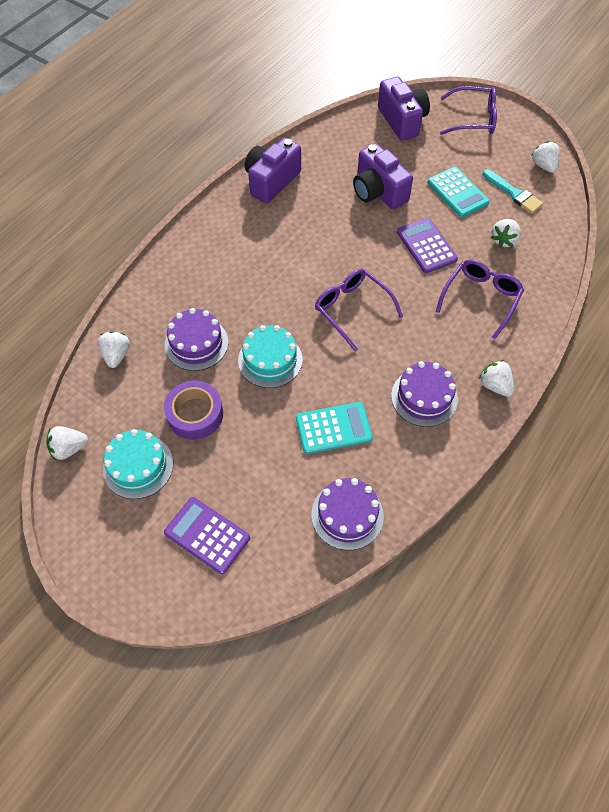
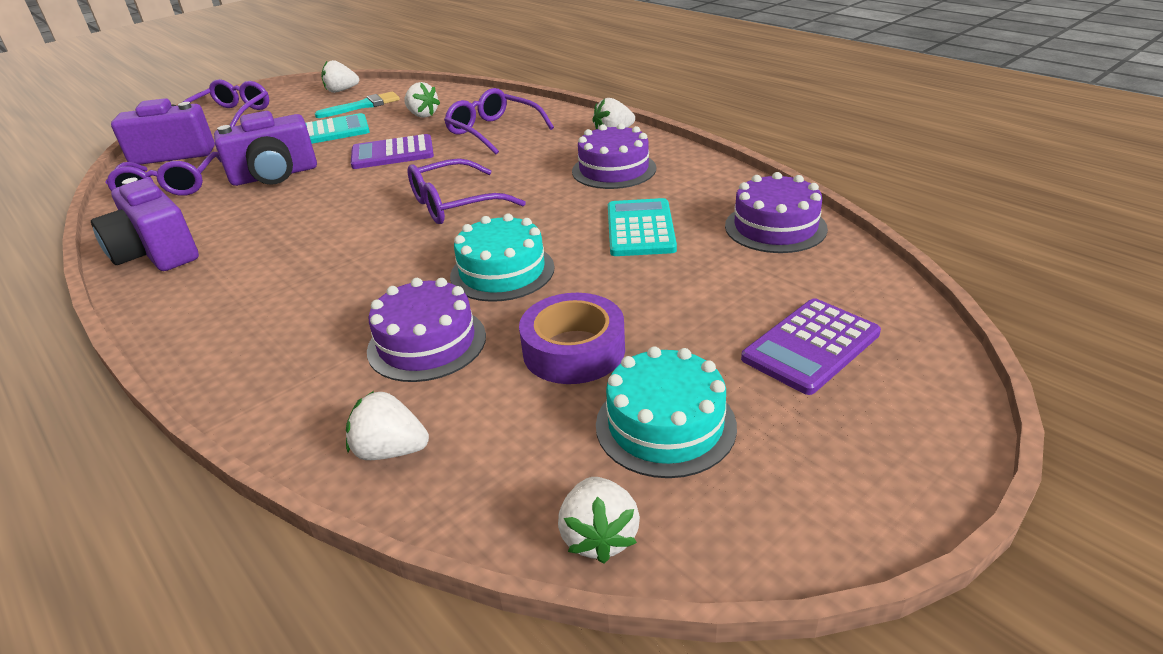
camera: 75 degrees left, 25 degrees down
(352, 144) = (170, 187): none -> purple glasses

